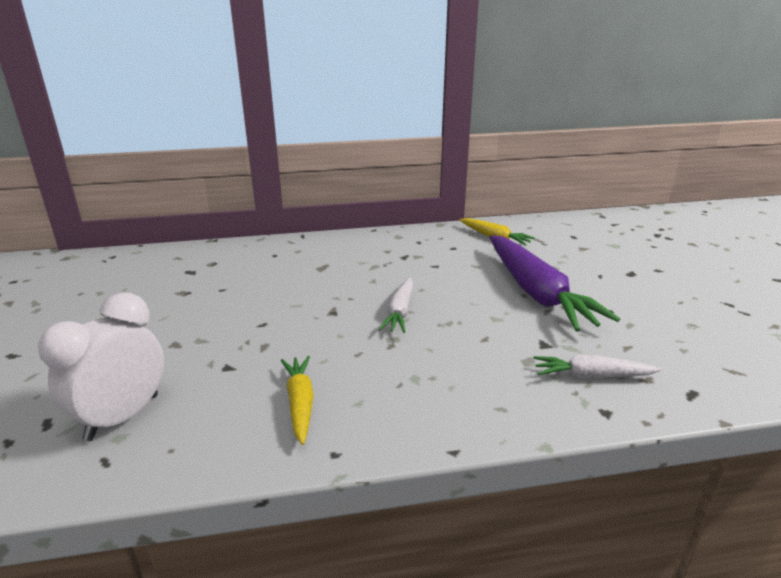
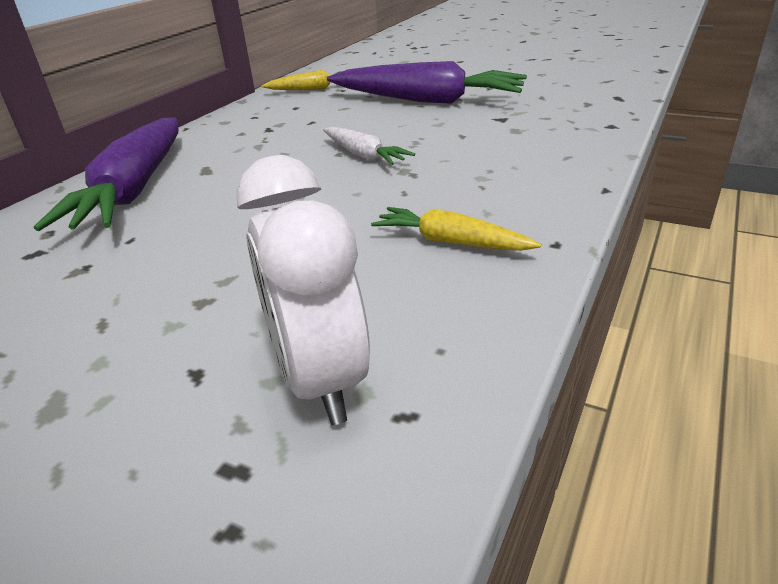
camera: 50 degrees left, 5 degrees up
(277, 259) = (135, 189): none -> purple carrot
(591, 376) = (563, 116): white carrot -> none

